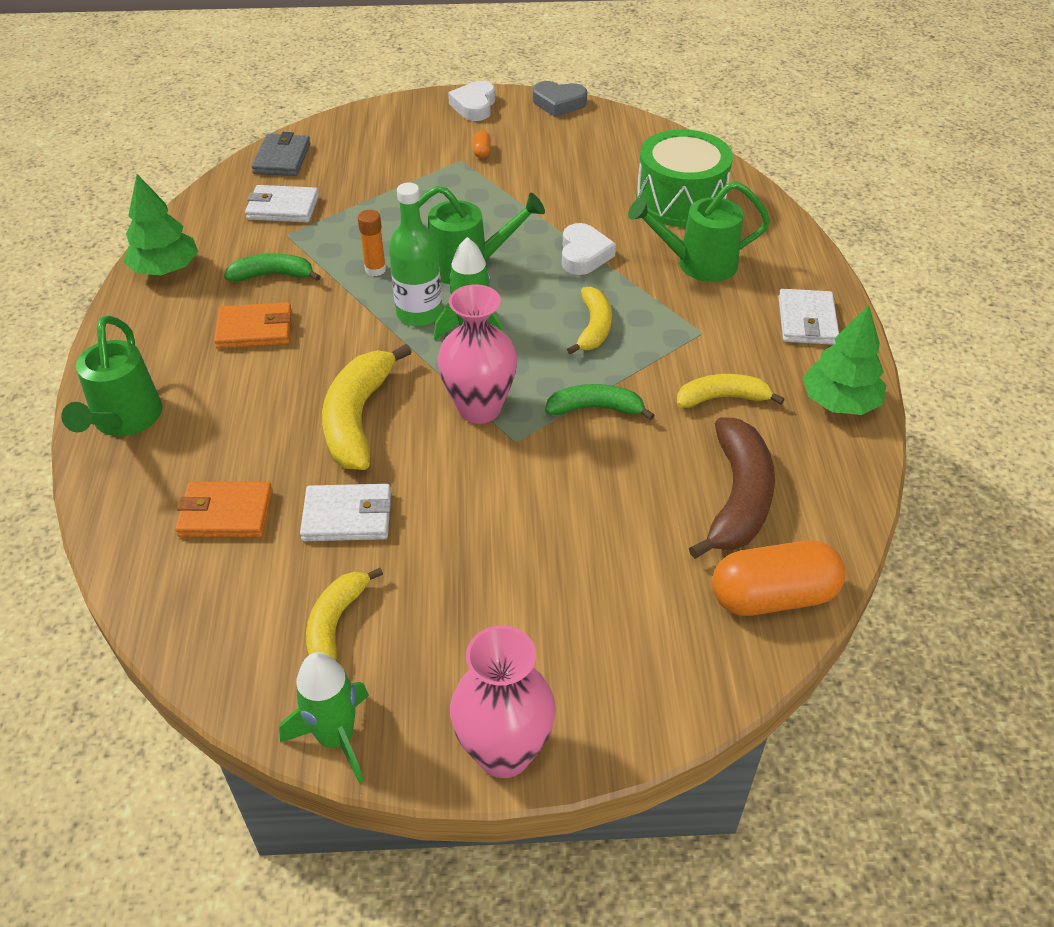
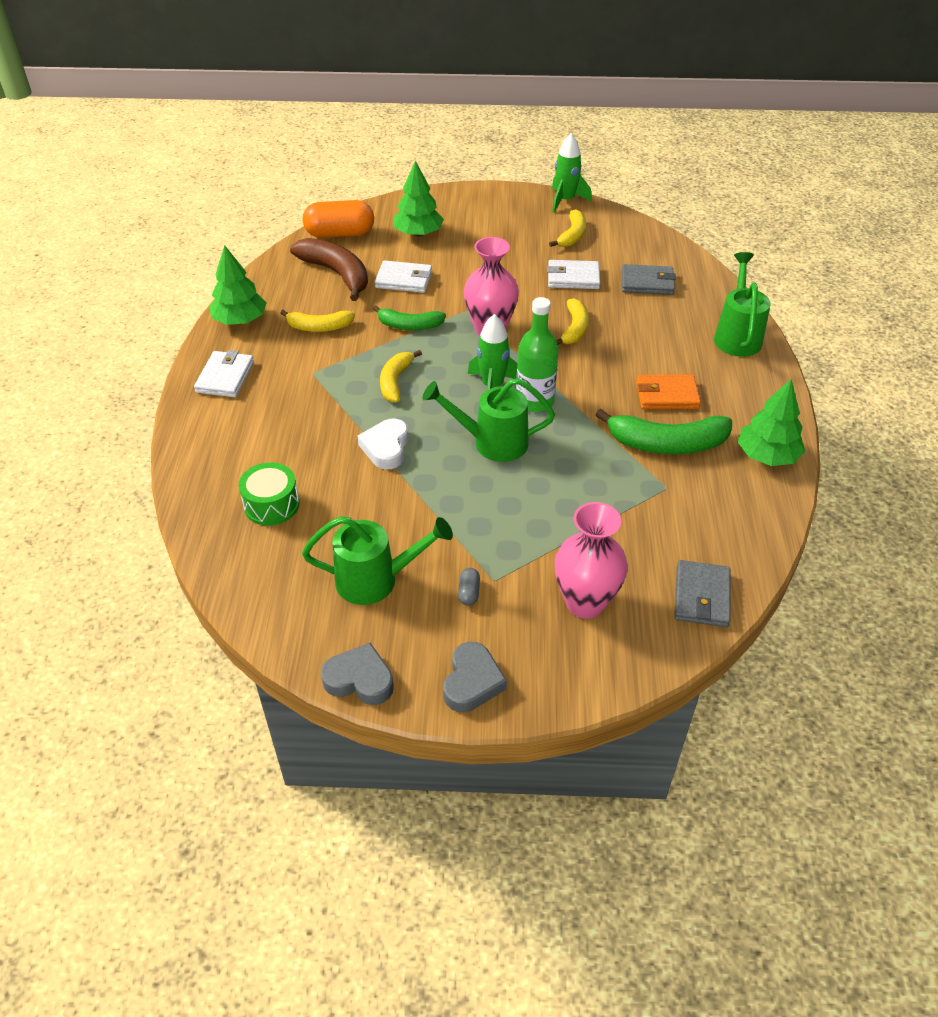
camera: 175 degrees left, 0 degrees up
(226, 513) = (647, 283): orange wallet -> grey wallet
(273, 275) = (666, 444): green banana -> green banana, size x1.61
(283, 208) = (680, 522): white wallet -> white wallet (404, 280)
(358, 418) = (574, 329): yellow banana -> yellow banana, size x0.62
(375, 269) = (575, 444): orange glue stick -> none
(474, 106) = (472, 682): white heart -> grey heart
(482, 152) = (469, 592): orange capsule -> grey capsule
(504, 752) = (488, 193): pink vase -> pink vase (585, 603)
(628, 608) = (418, 233): none -> green tree
(680, 201) = (271, 505): green drum -> green drum, size x0.60
(698, 264) = (287, 432): green watering can -> green watering can (376, 580)
(738, 498) = (337, 274): brown banana -> brown banana turned 120 degrees clockwise

